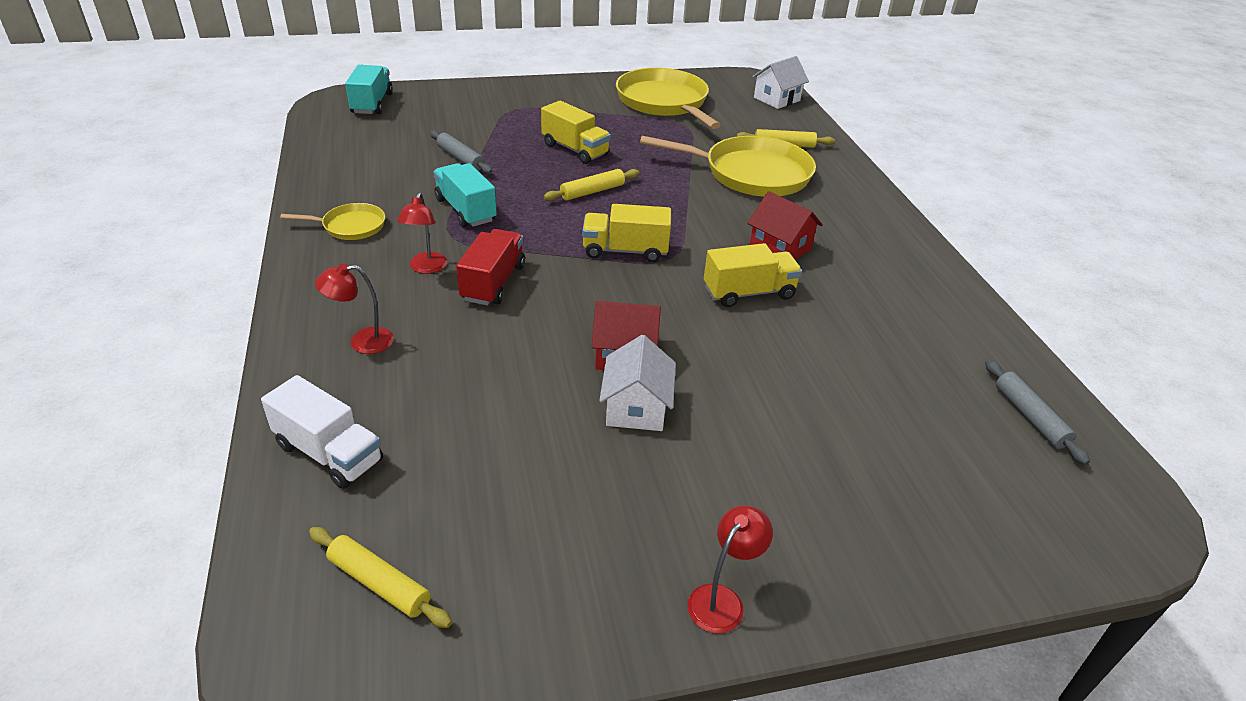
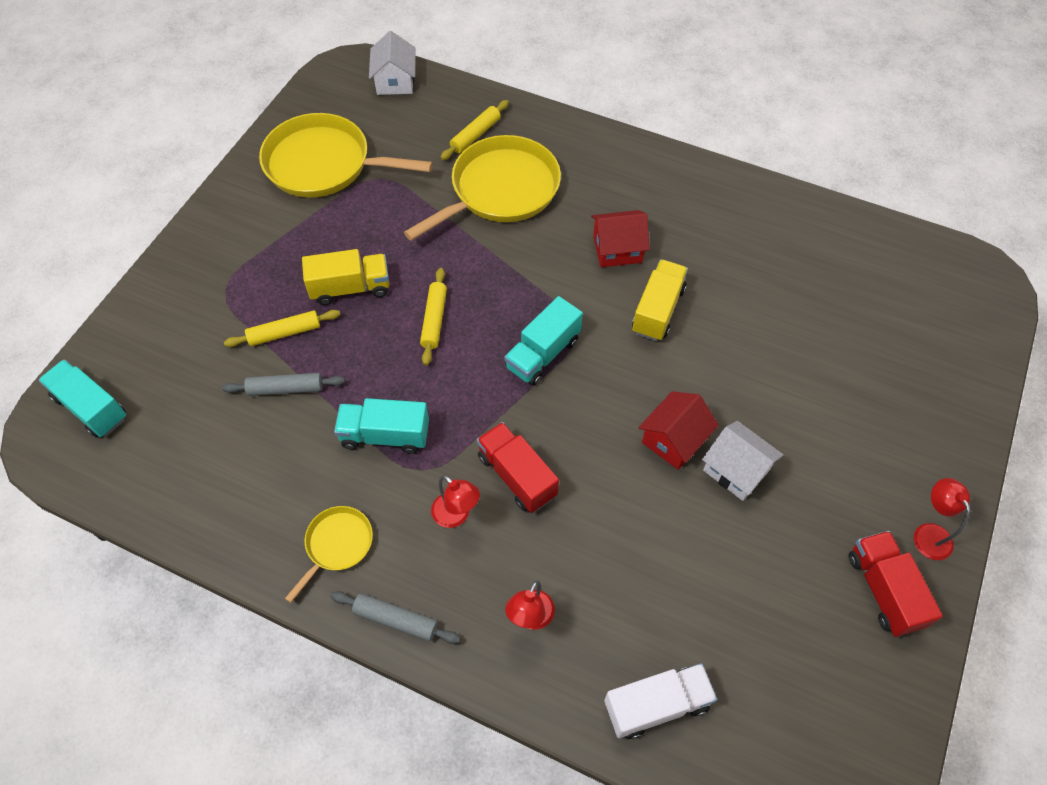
camera: 50 degrees left, 20 degrees up
(379, 583) = (808, 728): yellow rolling pin -> yellow rolling pin (284, 333)
(607, 585) = (884, 590): none -> red truck
(625, 251) = (543, 354): yellow truck -> turquoise truck
(1030, 417) = (883, 256): grey rolling pin -> grey rolling pin (396, 620)

